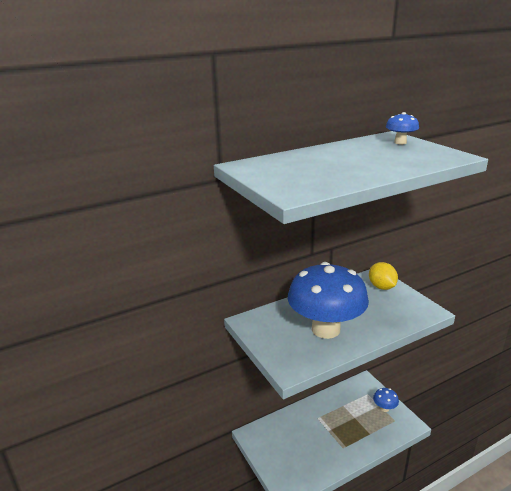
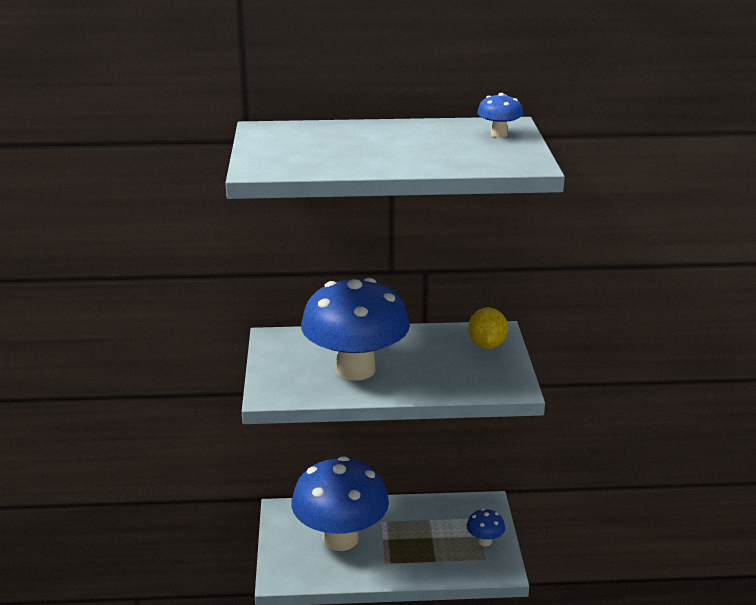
camera: 25 degrees right, 0 degrees up
(303, 441) = (340, 539): none -> blue mushroom

